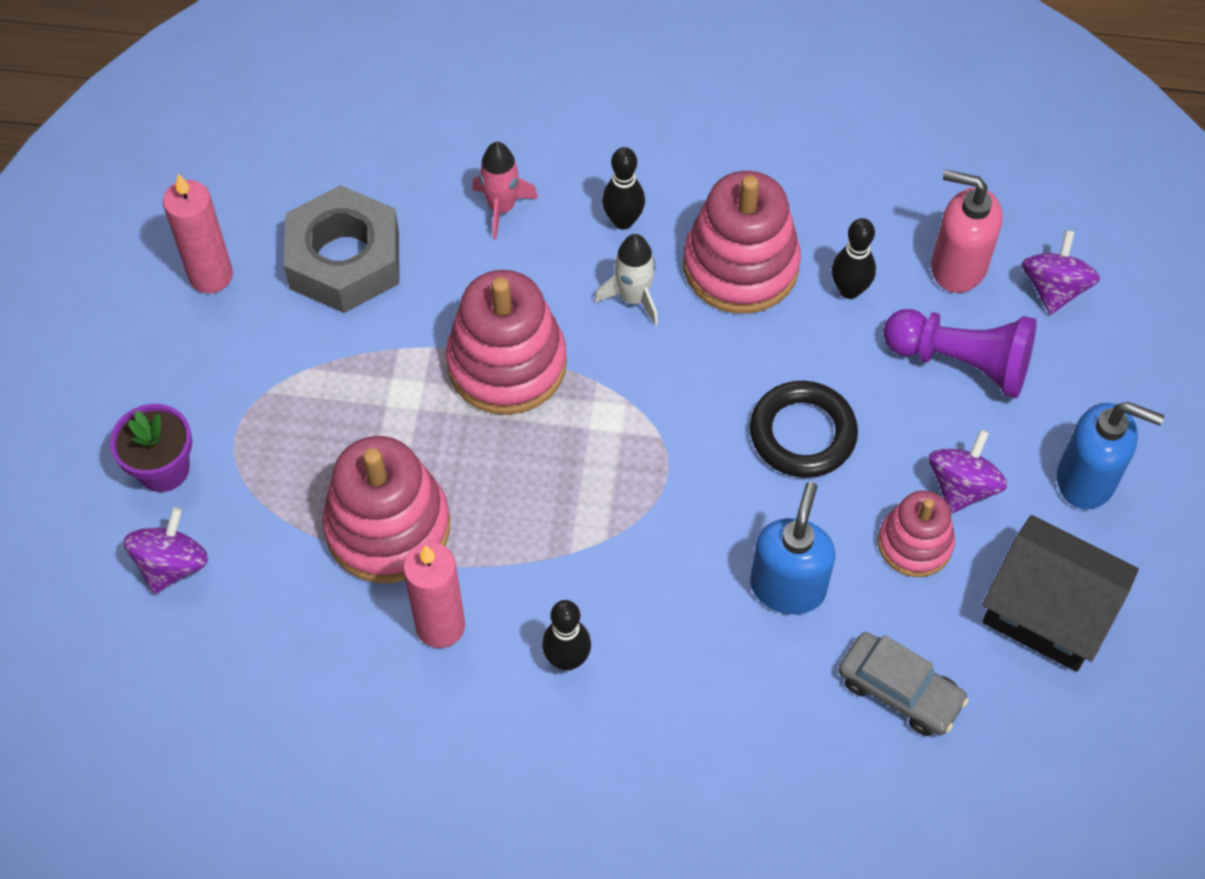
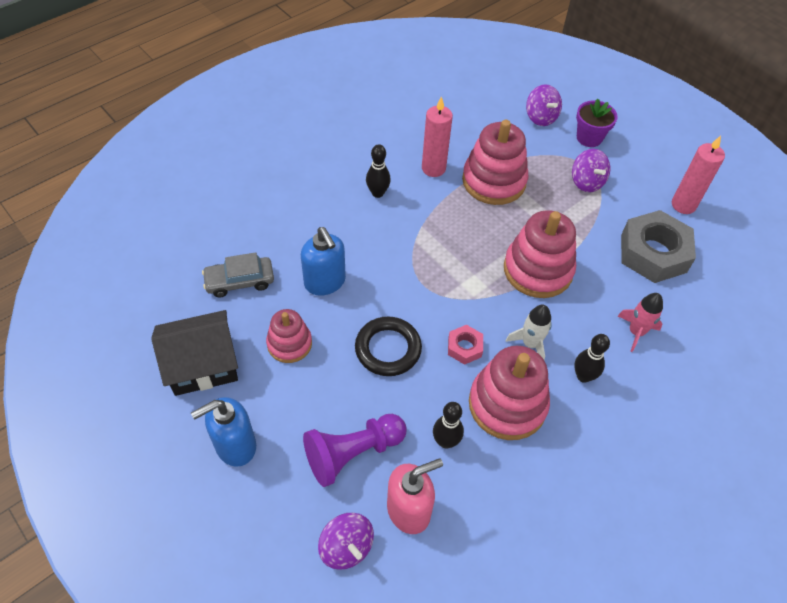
camera: 130 degrees right, 5 degrees down
(712, 358) = (464, 347): none -> pink nut
(962, 486) = (293, 388): purple spinning top -> purple spinning top (586, 182)

